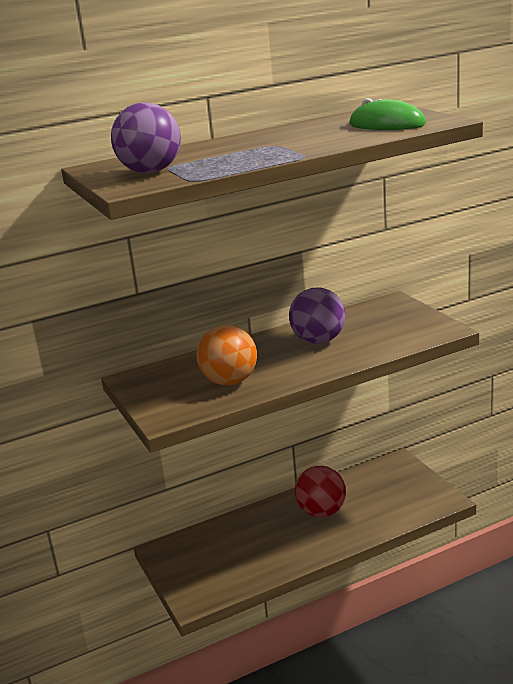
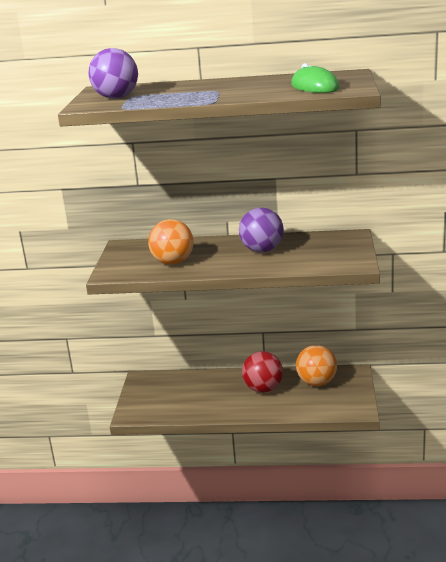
camera: 30 degrees right, 0 degrees up
(371, 485) = (317, 382): none -> orange ball

